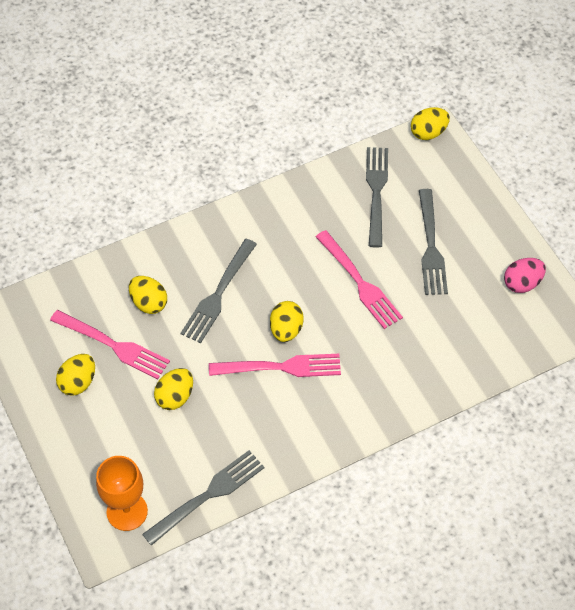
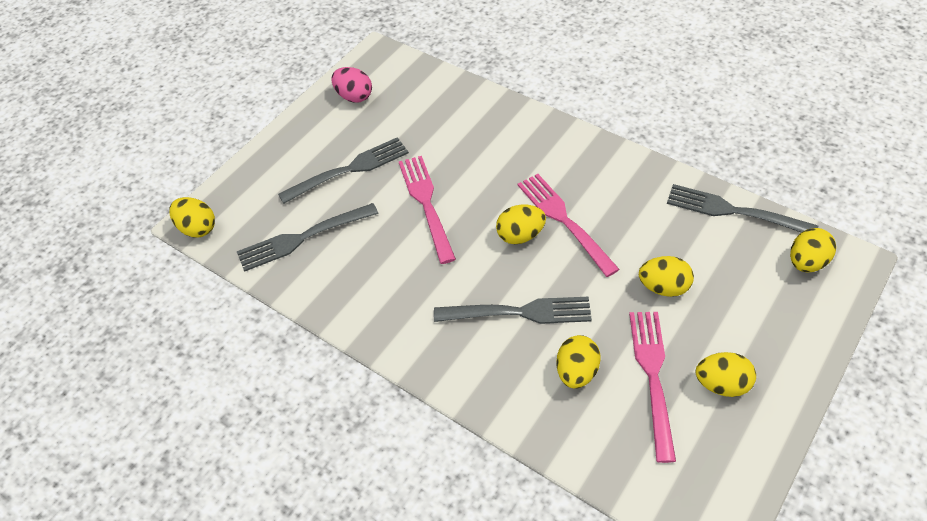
camera: 115 degrees left, 5 degrees down
(127, 511) = (806, 262): orange goblet -> yellow egg
(360, 283) = (426, 203): pink fork -> pink fork turned 45 degrees counterclockwise

